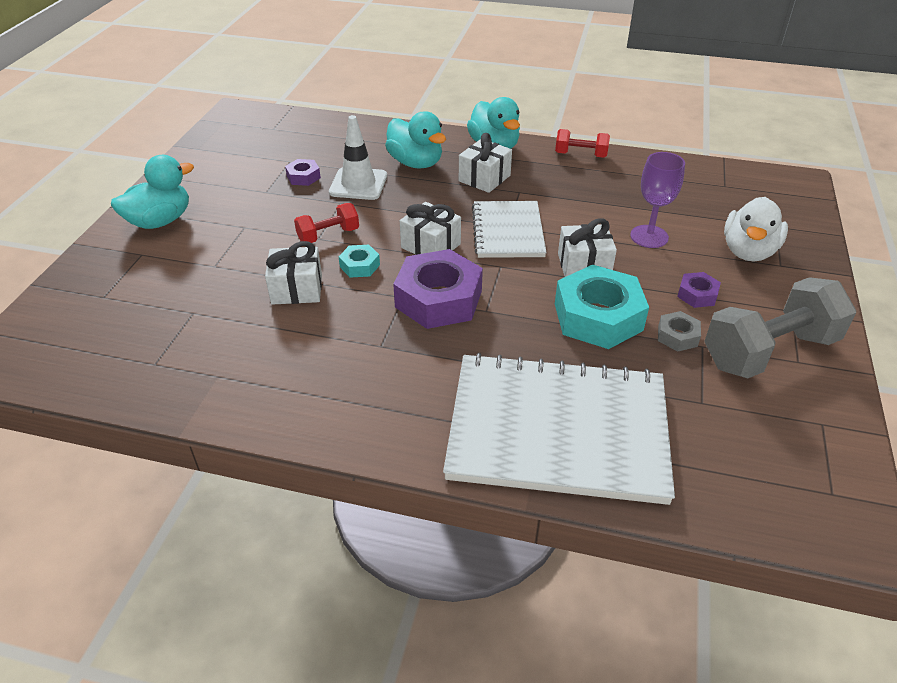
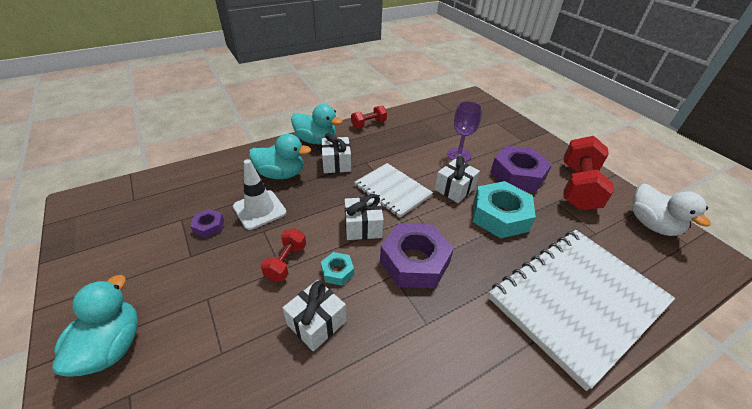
camera: 45 degrees left, 0 degrees up
(677, 336) = (541, 203): grey nut -> none
(697, 295) = (517, 175): purple nut -> purple nut, size x2.13
(748, 251) = (504, 140): white duck -> white duck (651, 224)
(769, 351) = (577, 187): grey dumbbell -> red dumbbell

